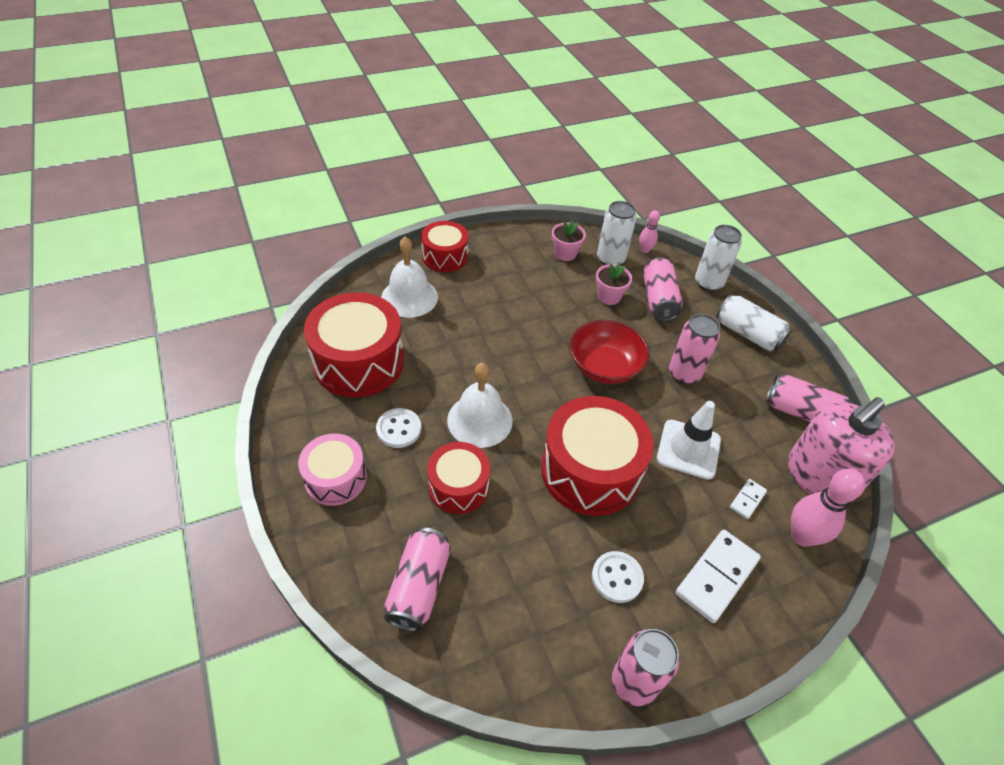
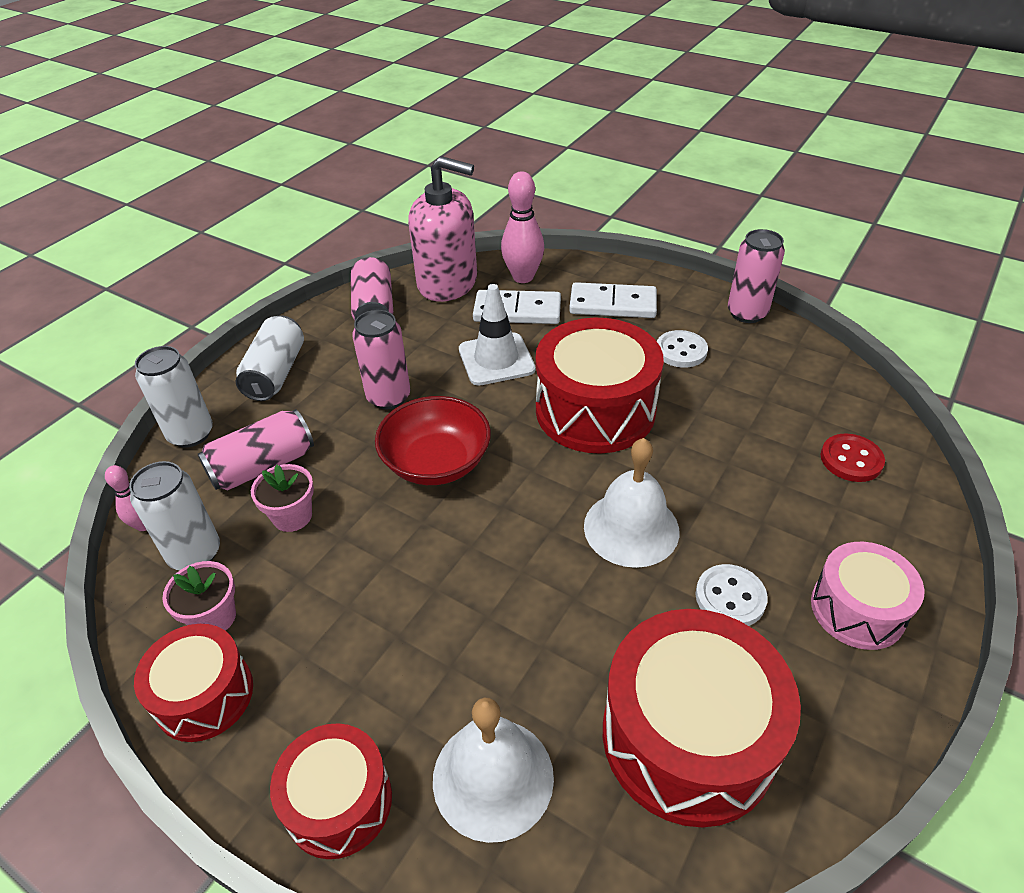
camera: 120 degrees left, 5 degrees down
(419, 586) = (851, 459): pink can -> red button
(458, 486) = (729, 494): red drum -> red drum (204, 695)
(747, 500) = (517, 311): white domino -> white domino, size x2.01

